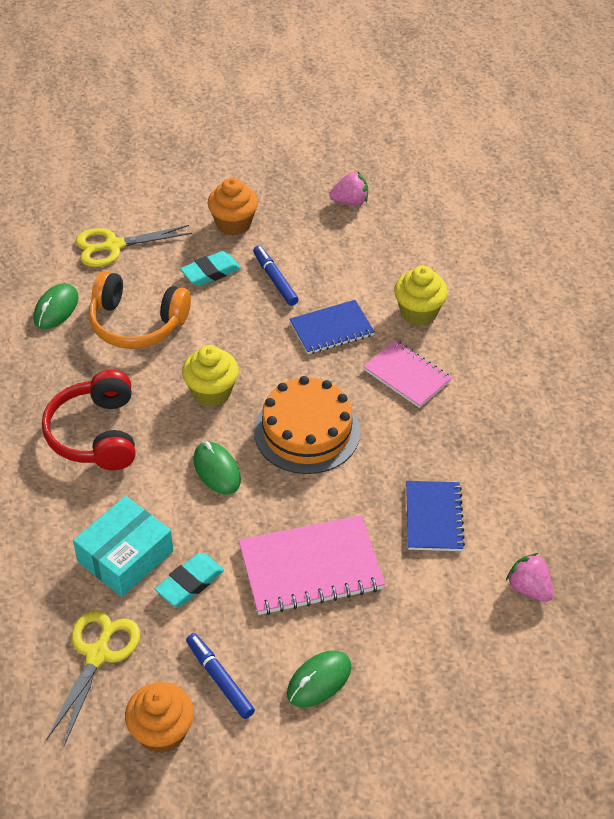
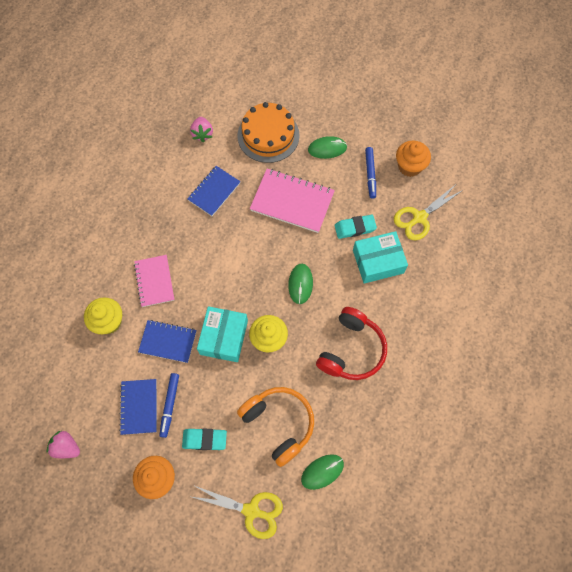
camera: 145 degrees left, 20 degrees up
(269, 366) = (224, 337): none -> turquoise box
(307, 263) = (139, 407): none -> blue notebook
(307, 431) = (236, 279): orange cake -> orange cake (268, 135)

